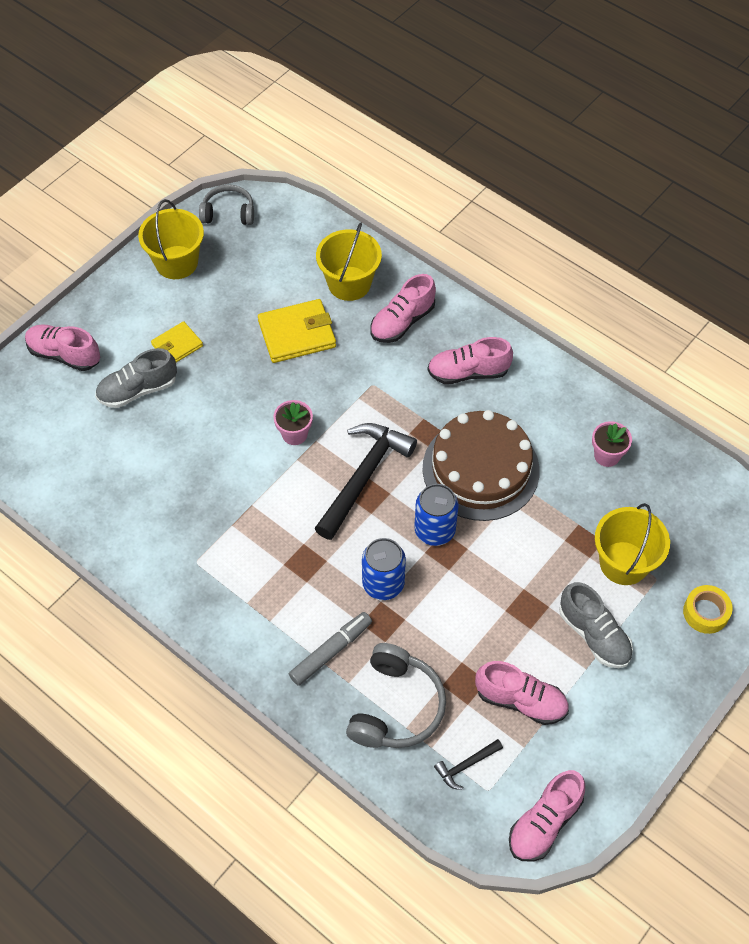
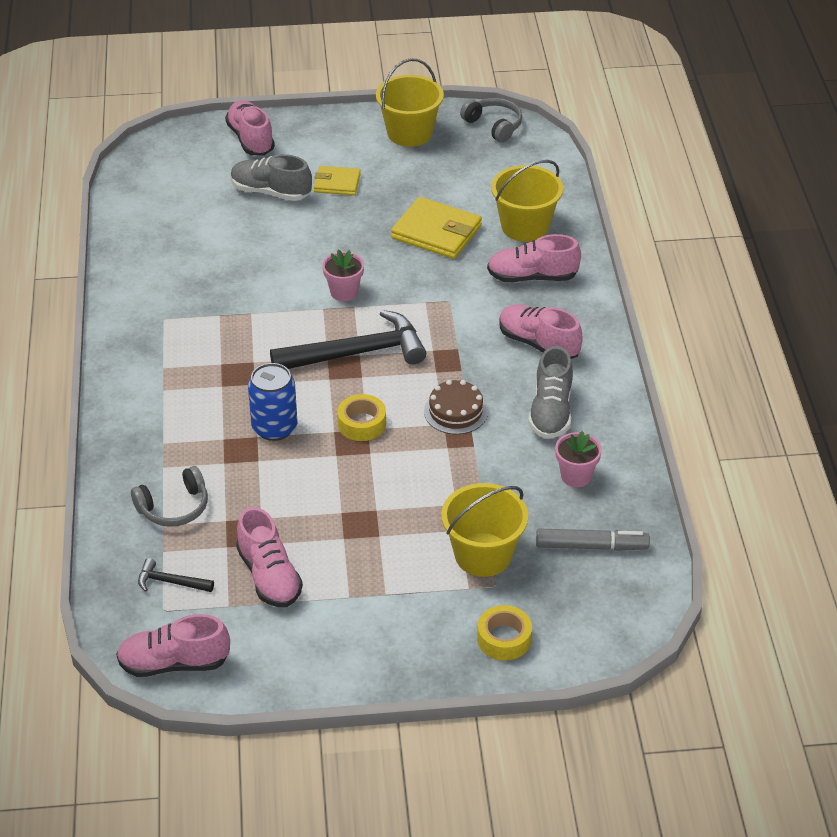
camera: 45 degrees right, 15 degrees down
(331, 651) = (178, 439): grey marker -> grey marker (591, 546)
(396, 707) = (174, 507): grey headphones -> grey headphones, size x0.66
(434, 530) = (362, 424): blue can -> yellow tape
(480, 469) = (455, 411): brown cake -> brown cake, size x0.48
(594, 635) = (388, 581): grey shoe -> grey shoe (551, 412)

